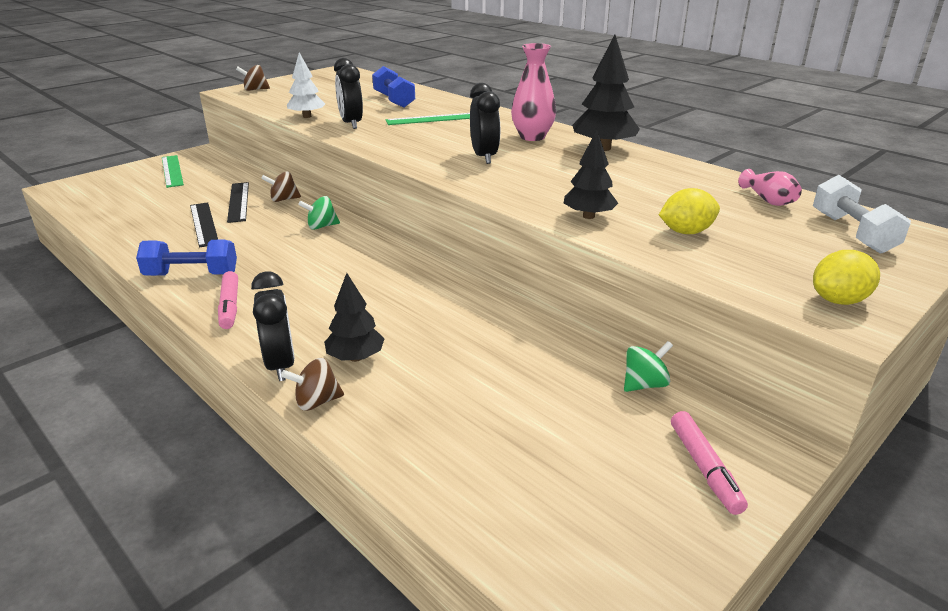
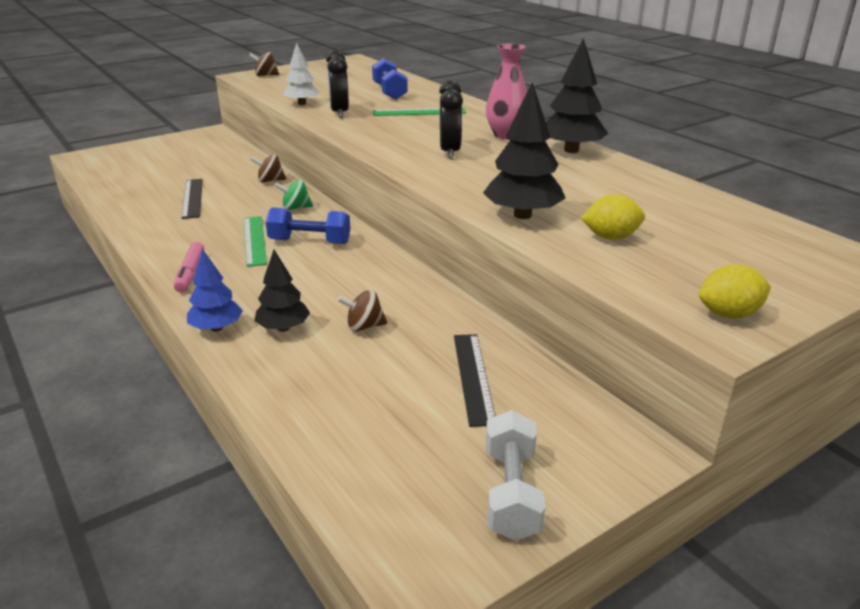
camera: 10 degrees right, 0 degrees up
(172, 171) = (181, 147): green ruler -> green ruler (254, 240)
(191, 275) = (167, 242): blue dumbbell -> blue dumbbell (310, 241)
(238, 202) = (229, 180): black ruler -> black ruler (473, 377)
(281, 365) = (216, 328): black clock -> blue tree
(316, 402) = (236, 362): brown spinning top -> brown spinning top (364, 326)
(588, 216) = (522, 215): black tree -> black tree, size x1.54
(644, 384) = (540, 379): green spinning top -> none
(704, 468) = (564, 459): pink marker -> none
(768, 200) = (712, 212): pink vase -> none
(852, 233) = (783, 251): white dumbbell -> white dumbbell (511, 492)

